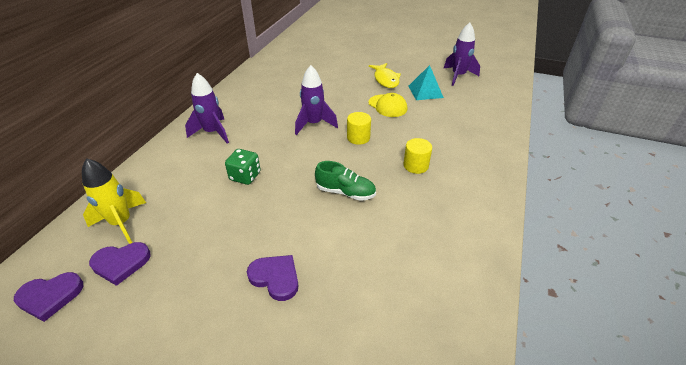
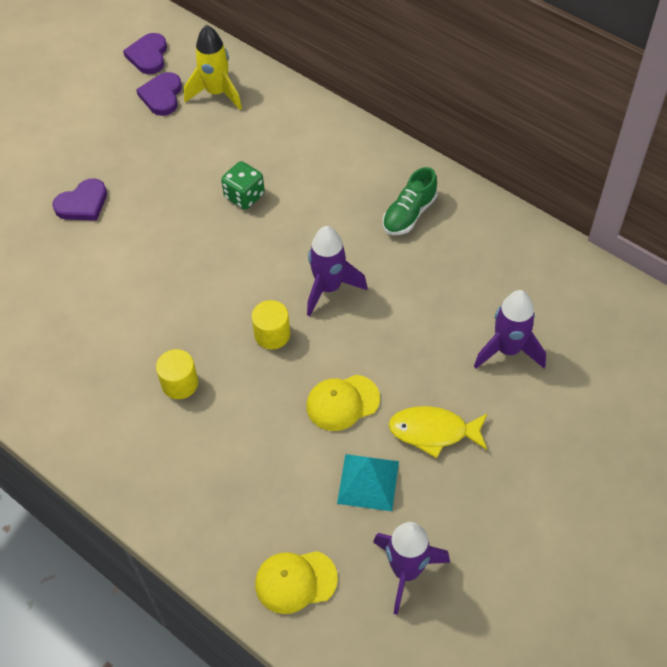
camera: 110 degrees right, 15 degrees up
(212, 133) = (353, 171): purple rocket -> purple rocket (508, 350)
(345, 192) = (168, 289): green shoe -> green shoe (409, 214)
(491, 101) = (295, 581): none -> yellow cap

